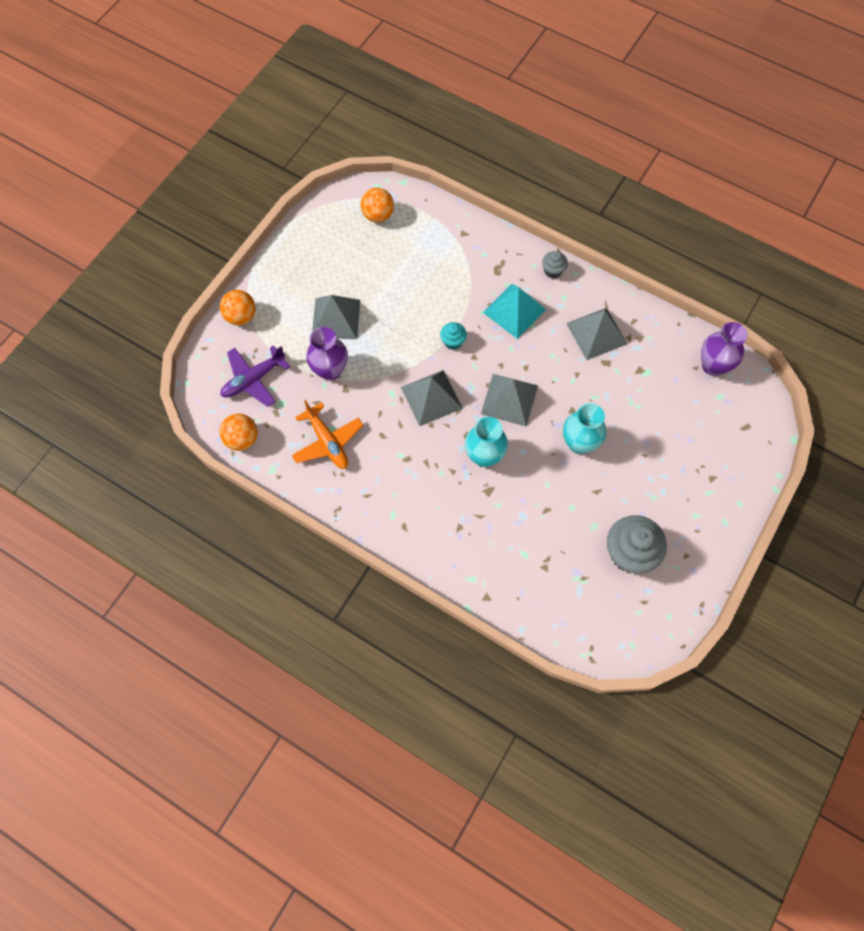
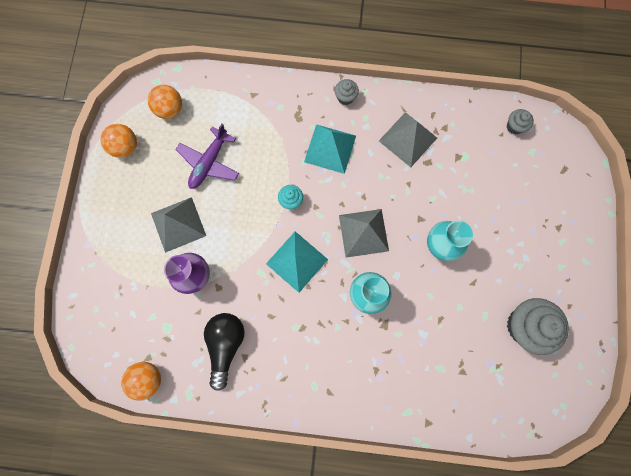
camera: 25 degrees left, 10 degrees up
(241, 316) = (91, 261): orange ball -> orange ball (125, 147)
(253, 379) = (131, 316): purple plane -> purple plane (209, 163)
(327, 442) = (226, 345): orange plane -> black light bulb
(431, 397) = (297, 261): grey pyramid -> turquoise pyramid
(713, 366) = (514, 126): purple vase -> grey cupcake

